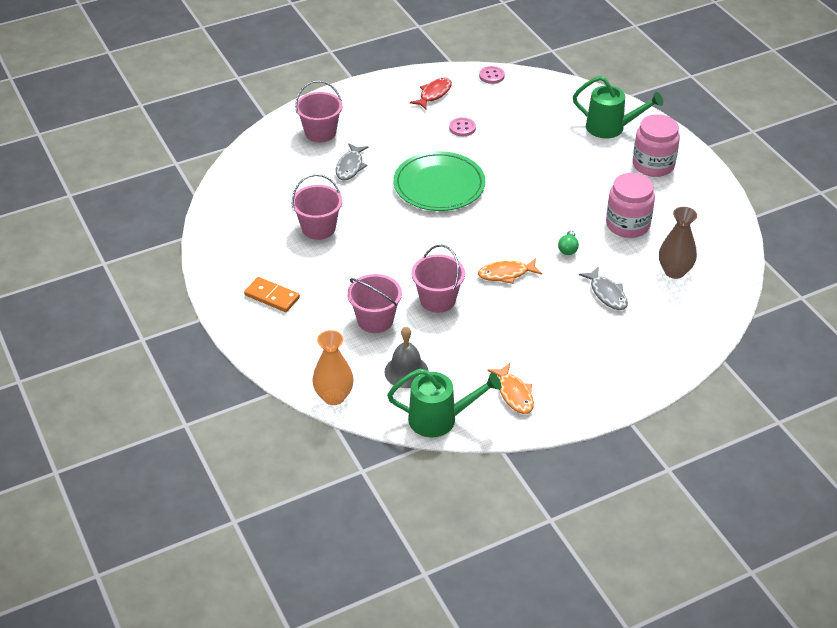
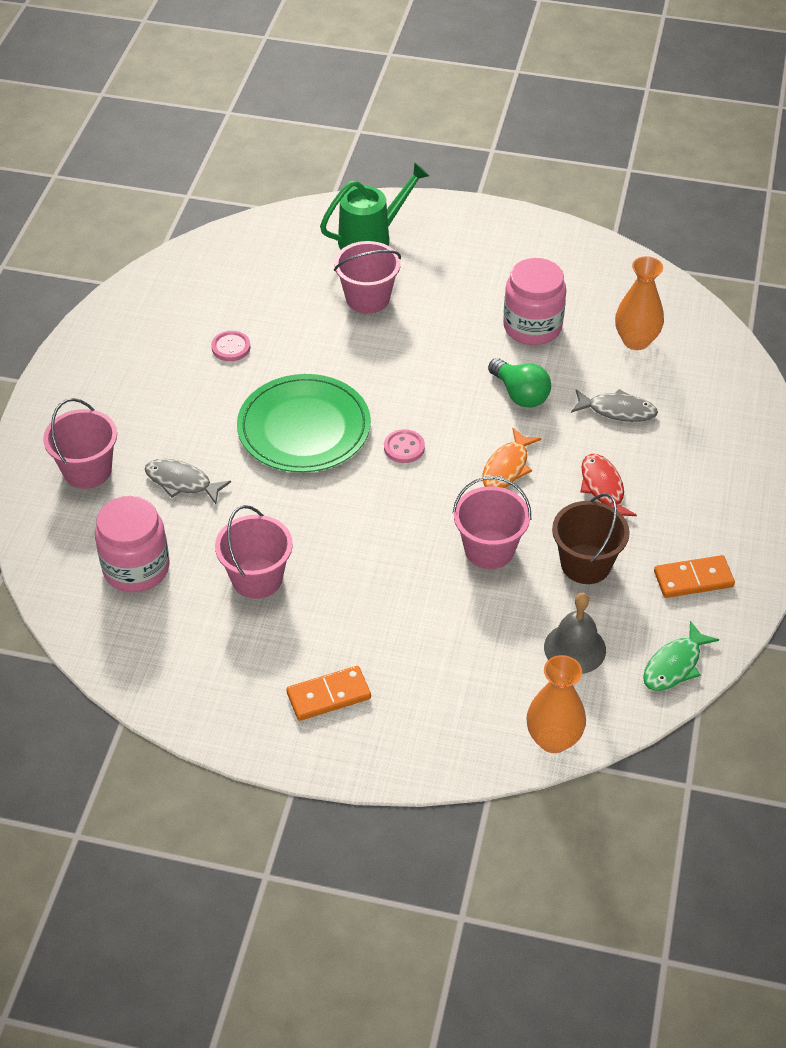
camera: 50 degrees left, 5 degrees up
(350, 166) = (182, 482): grey fish -> grey fish turned 150 degrees clockwise
(375, 320) = (466, 624): pink bucket -> pink bucket (367, 298)
(434, 94) = (143, 332): red fish -> red fish (603, 488)
(440, 419) = (674, 665): green watering can -> green fish
(472, 343) = (585, 564): none -> brown bucket
(491, 76) = (172, 267): pink button -> pink button (404, 447)
(514, 394) = (693, 579): orange fish -> orange domino
(568, 249) = (520, 394): green light bulb -> green light bulb, size x1.59
(653, 165) = (464, 248): pink jar -> pink jar (136, 568)
(674, 271) = (636, 341): brown vase -> orange vase

